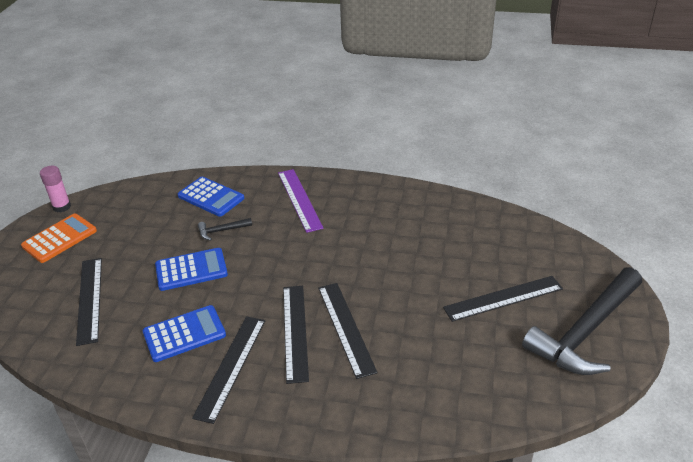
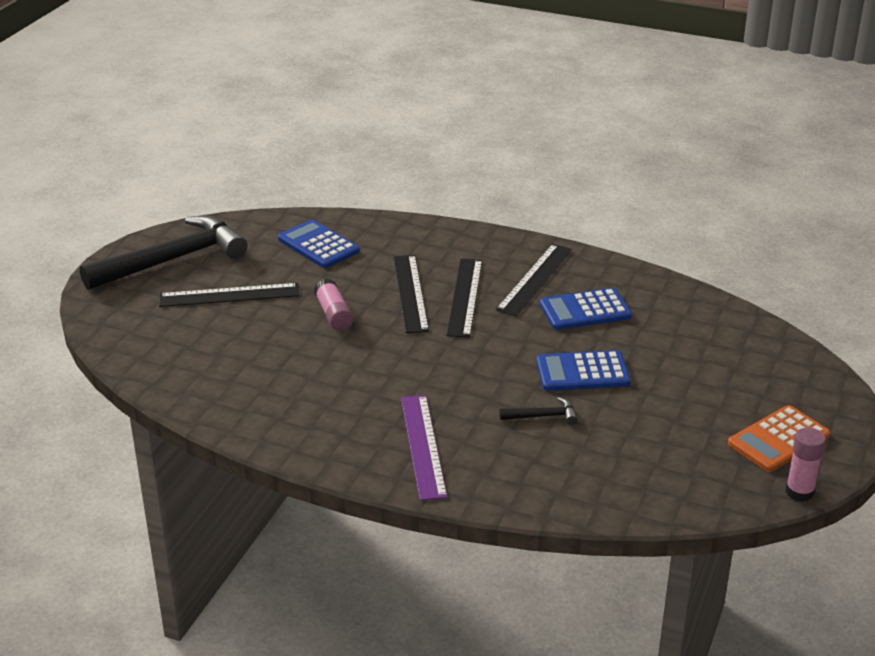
camera: 170 degrees left, 5 degrees down
(90, 299) = (704, 357): black ruler -> none
(211, 197) = (559, 471): blue calculator -> blue calculator (318, 245)
(403, 292) = (334, 314): none -> pink glue stick

